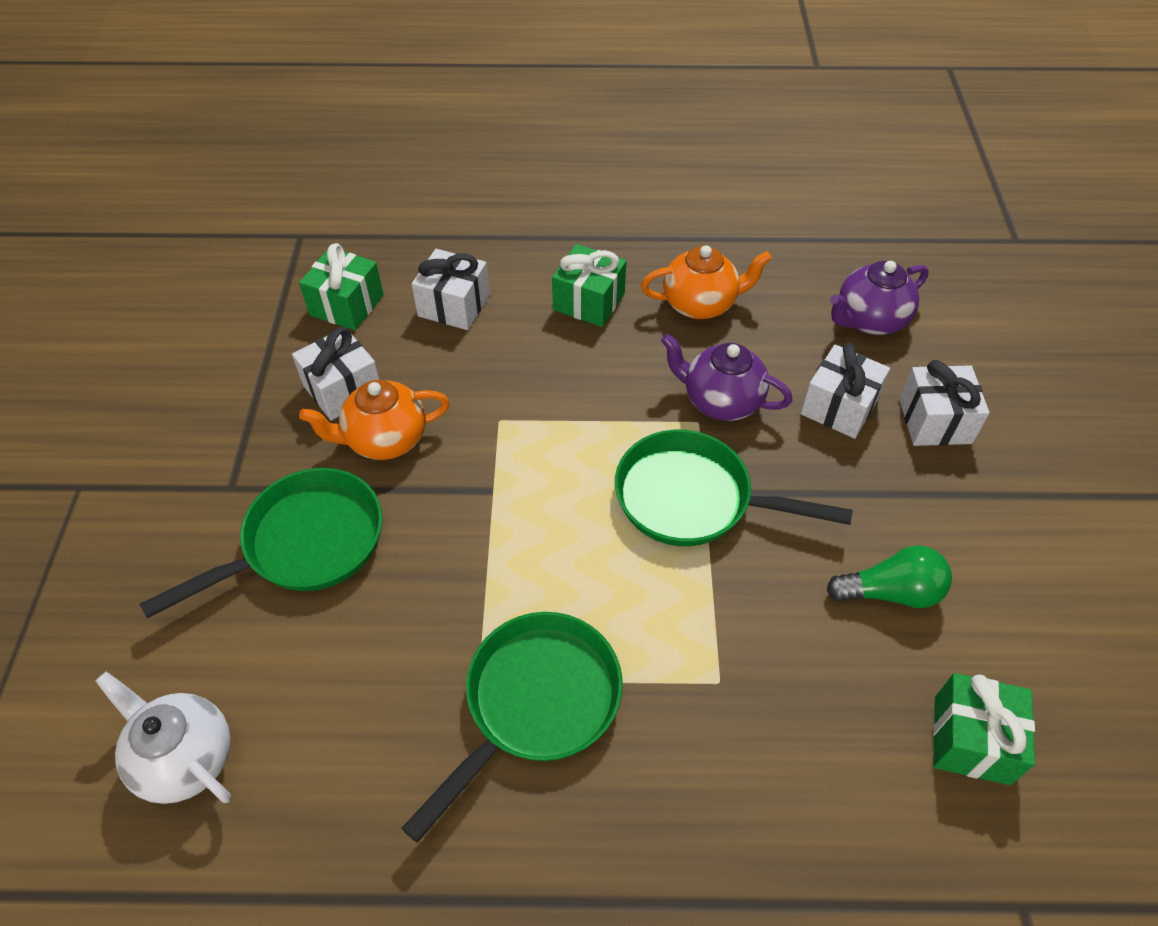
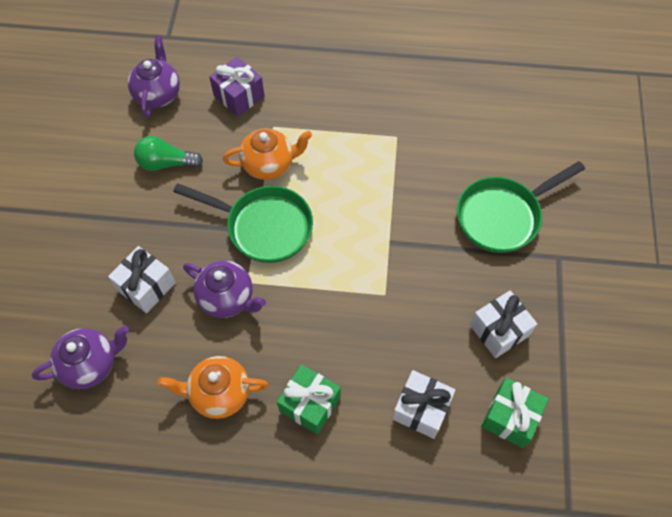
camera: 175 degrees left, 10 degrees up
(184, 758) = (539, 113): white teapot -> none
(385, 439) = (463, 285): orange teapot -> orange teapot (269, 164)
(535, 704) = (368, 124): green pan -> none
(805, 749) = (239, 96): none -> purple gift
(934, 421) = (86, 270): white gift -> none
(971, 740) = (158, 94): green gift -> purple teapot

